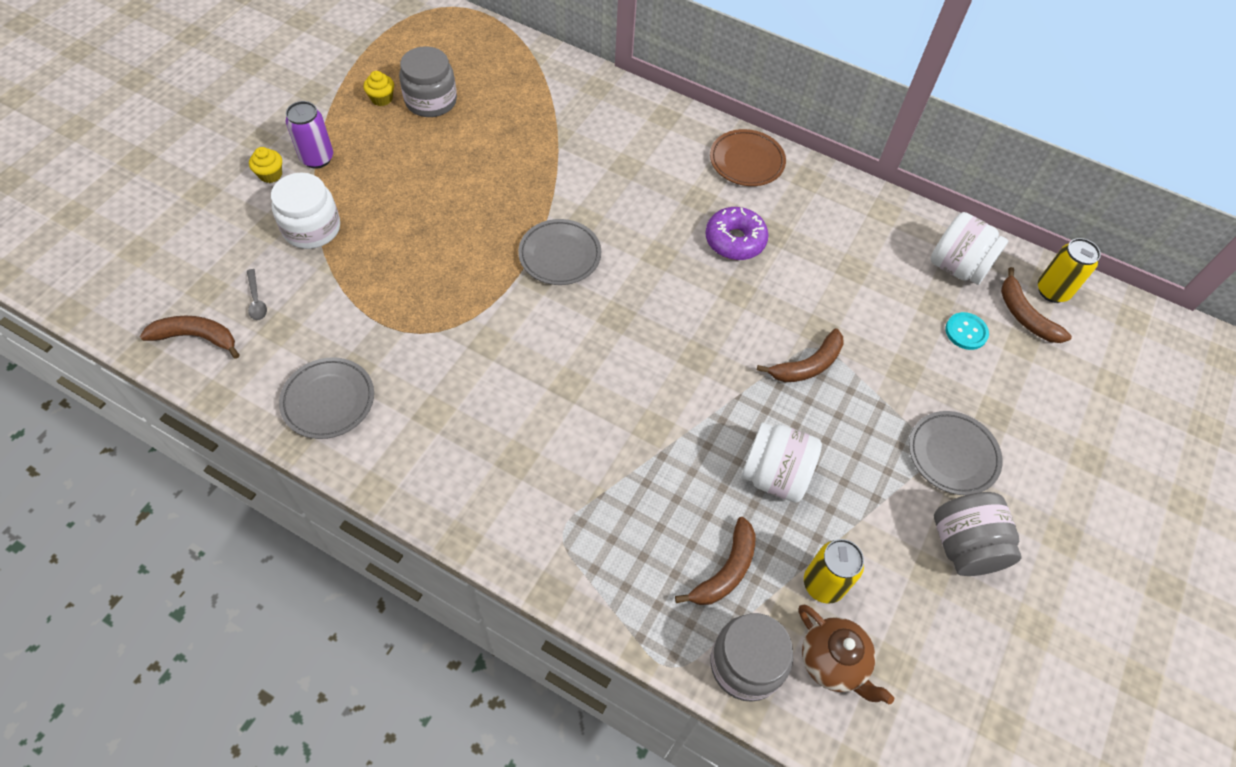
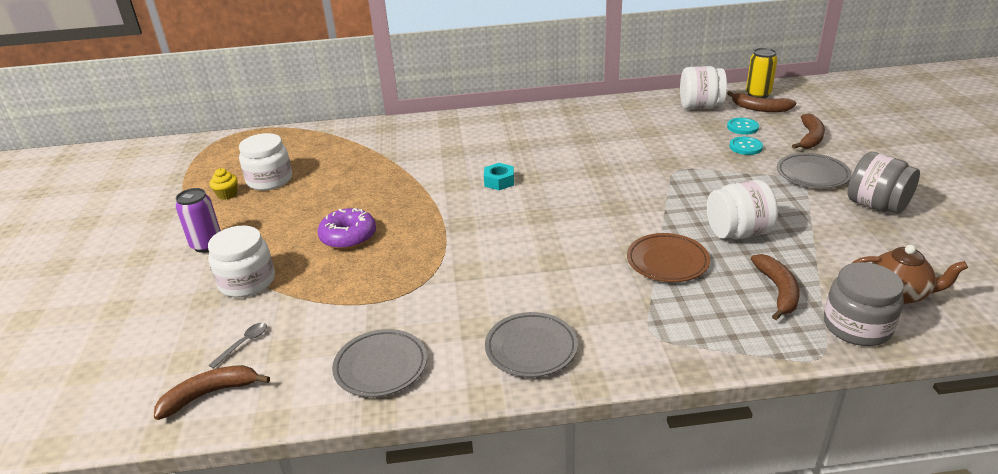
camera: 30 degrees left, 25 degrees down
(256, 300) = (243, 344): grey spoon -> grey spoon turned 90 degrees counterclockwise
(270, 174) = (173, 270): yellow cupcake -> none
(431, 101) = (269, 180): grey jar -> white jar
(560, 255) = (462, 207): grey plate -> grey plate (531, 348)
(626, 242) = (499, 181): none -> turquoise nut
(735, 240) = (565, 151): purple donut -> purple donut (348, 237)
(746, 161) = (525, 118): brown plate -> brown plate (667, 261)
(808, 365) = (683, 179): brown banana -> brown banana (810, 138)
(823, 584) = (837, 263): yellow can -> none
(931, 364) = (745, 147): none -> turquoise button

